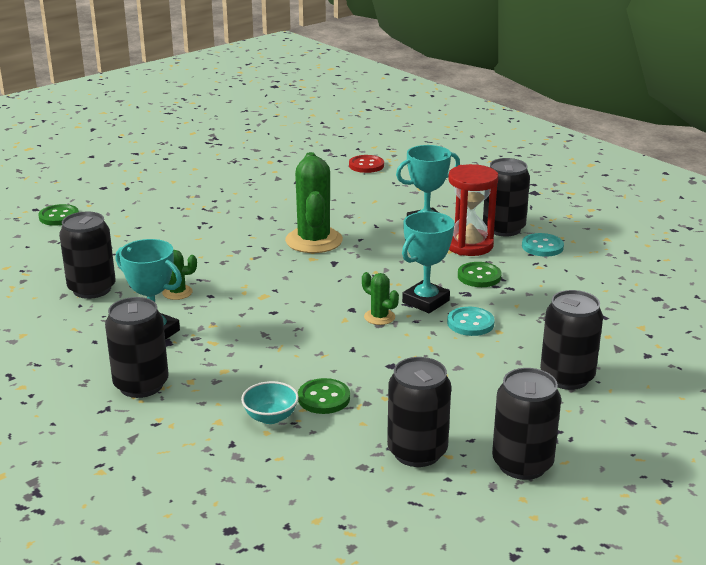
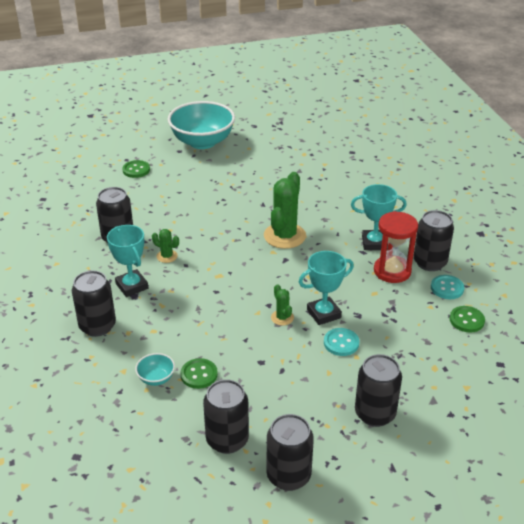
camera: 25 degrees right, 10 degrees up
(128, 173) = (202, 142): none -> turquoise bowl
(366, 165) = (370, 174): red button -> none
(479, 276) = (378, 302): green button -> green button (466, 320)

